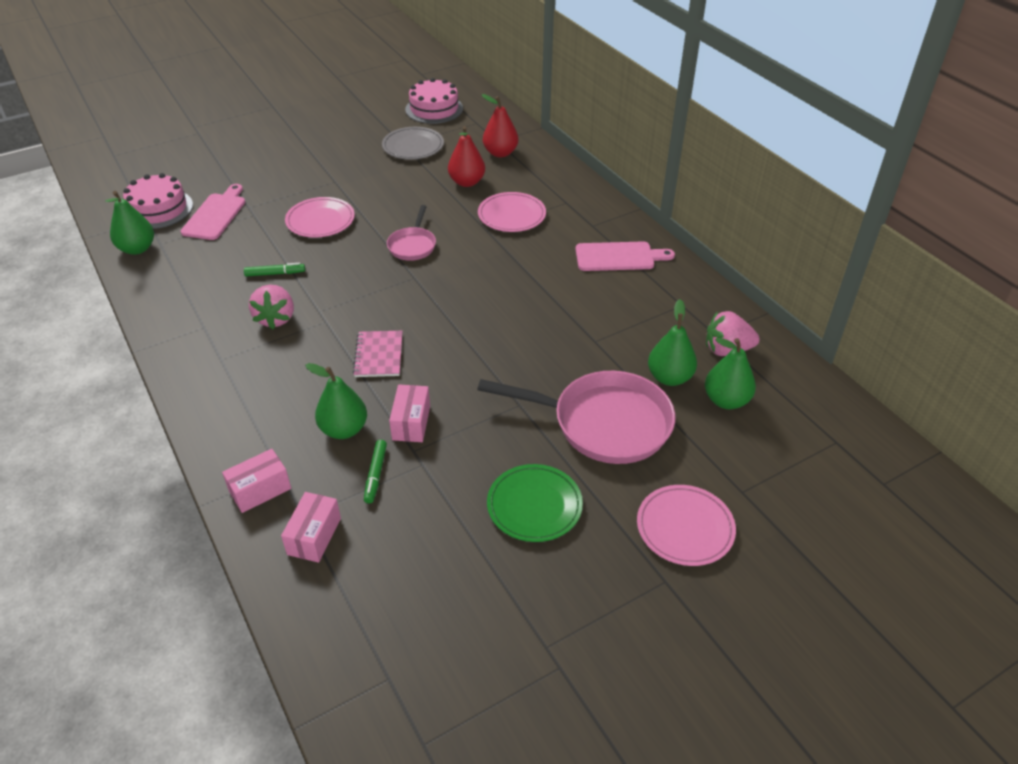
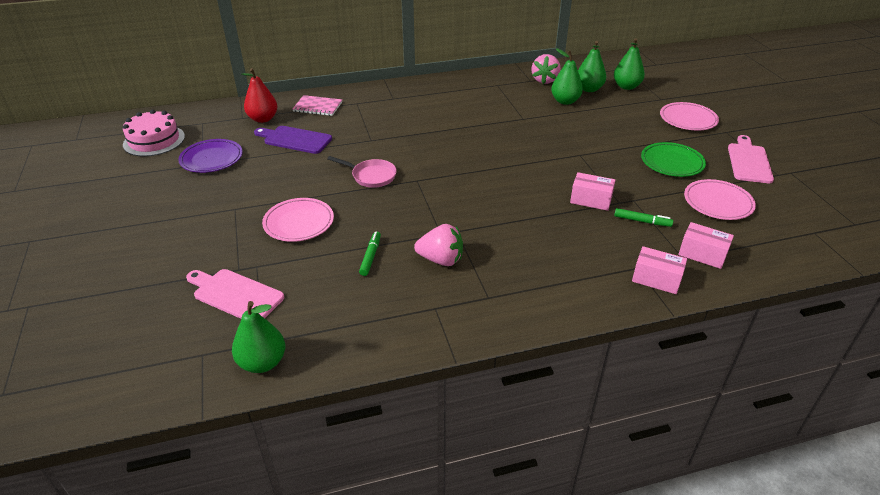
camera: 75 degrees left, 5 degrees down
(158, 209) = (186, 344): pink cake -> none
(260, 490) = (656, 279): pink box -> pink box turned 45 degrees counterclockwise
(344, 429) = (593, 232): green pear -> green pear (626, 86)
(379, 355) = (510, 207): pink notebook -> pink notebook (317, 107)
(413, 146) = (211, 159): grey plate -> purple plate
(467, 182) = (295, 139): red pear -> purple cutting board
(511, 215) = (358, 127): pink plate -> pink plate (718, 203)
(604, 423) = (602, 128): pink pan -> none
(618, 257) = (436, 95): pink cutting board -> pink cutting board (749, 161)

